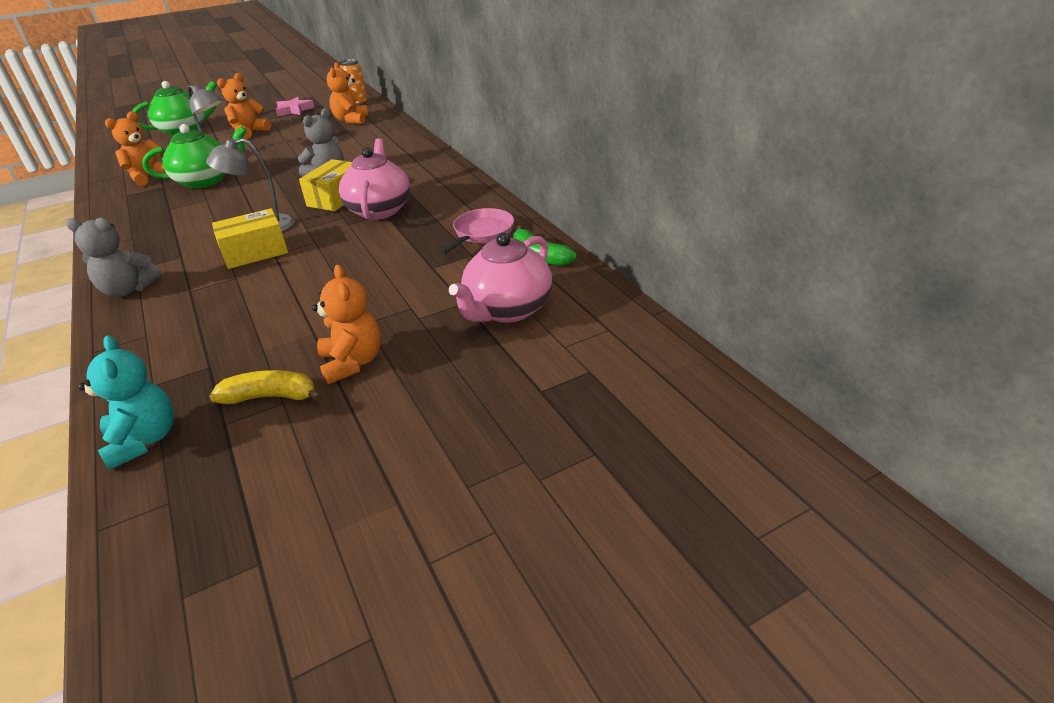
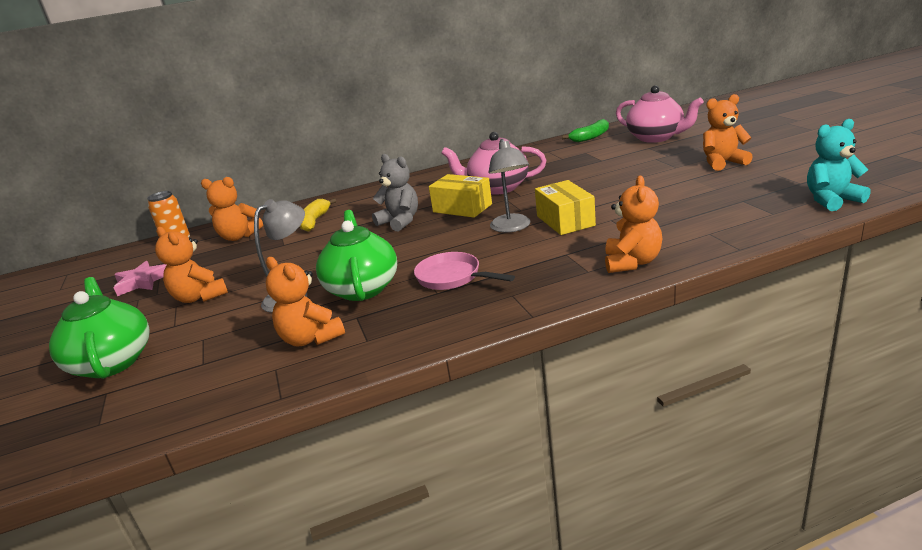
camera: 80 degrees left, 10 degrees down
(128, 290) = (632, 262): grey teddy bear -> orange teddy bear
(271, 397) = (767, 176): yellow banana -> yellow banana (315, 221)
(481, 233) = (554, 153): pink pan -> pink pan (452, 277)

